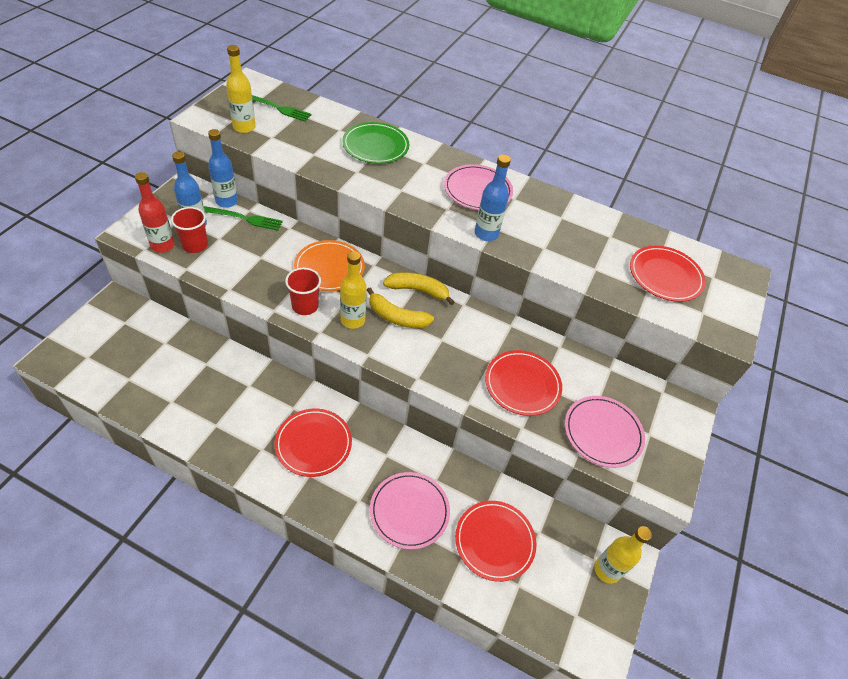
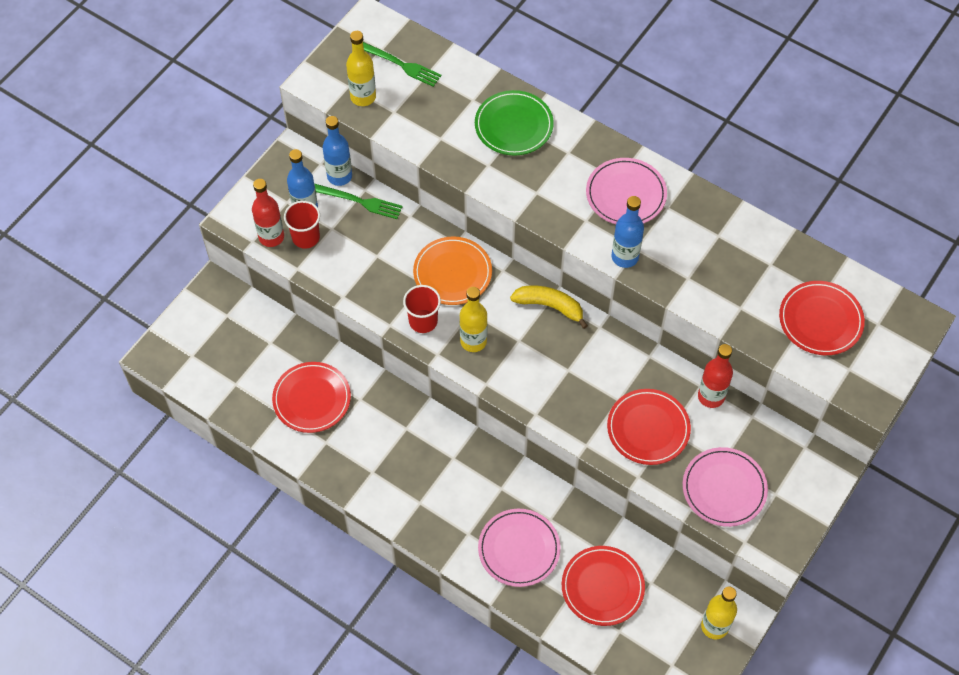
camera: 15 degrees right, 10 degrees up
(313, 444) = (426, 470): red plate -> red plate (312, 399)
(396, 317) = (522, 340): yellow banana -> none
(571, 355) = (711, 396): none -> red bottle

